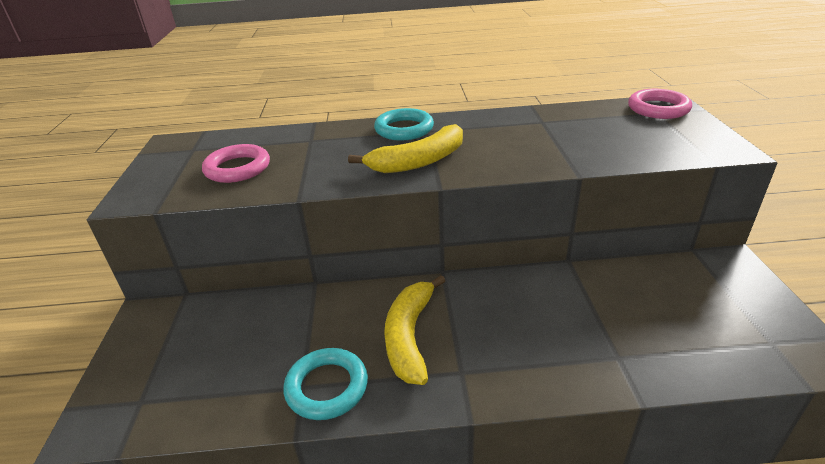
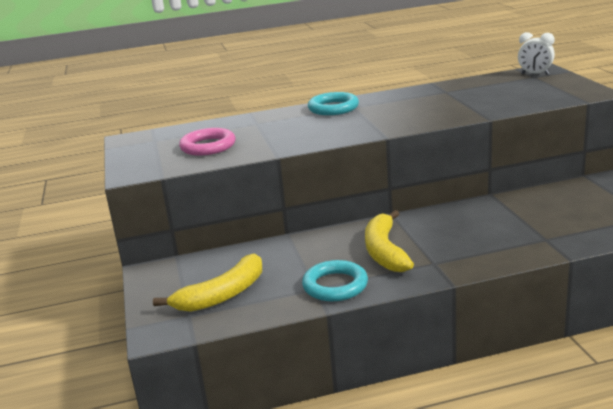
camera: 10 degrees left, 10 degrees down
(419, 161) = (360, 125): yellow banana -> yellow banana (222, 295)
(658, 109) = (535, 74): pink ring -> white clock

